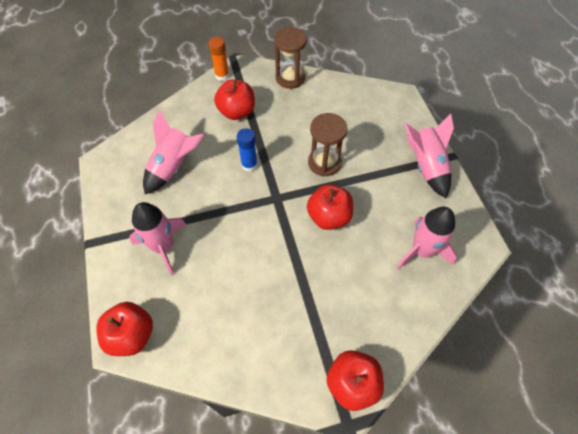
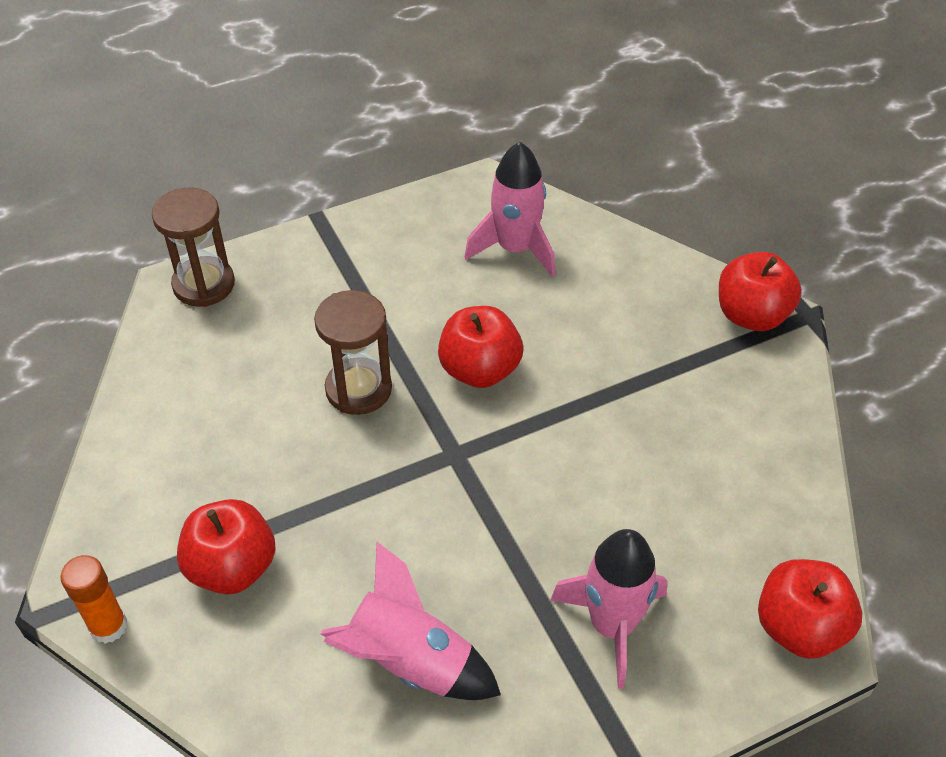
camera: 100 degrees left, 10 degrees down
(249, 165) = (382, 514): blue glue stick -> none
(290, 78) = (119, 478): brown hourglass -> brown hourglass (204, 284)
(426, 166) = (345, 247): pink rocket -> none

